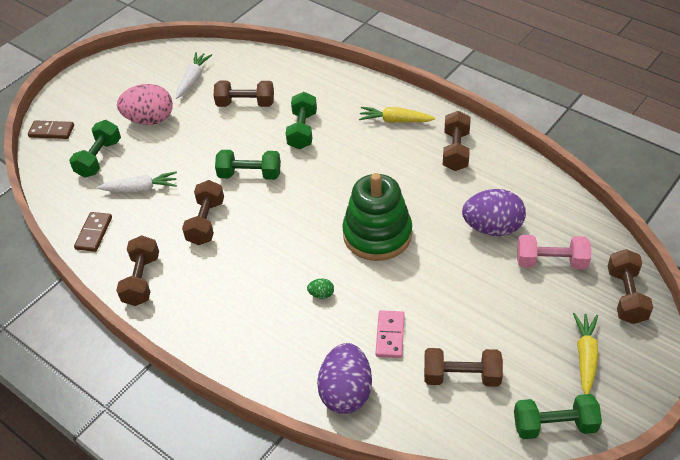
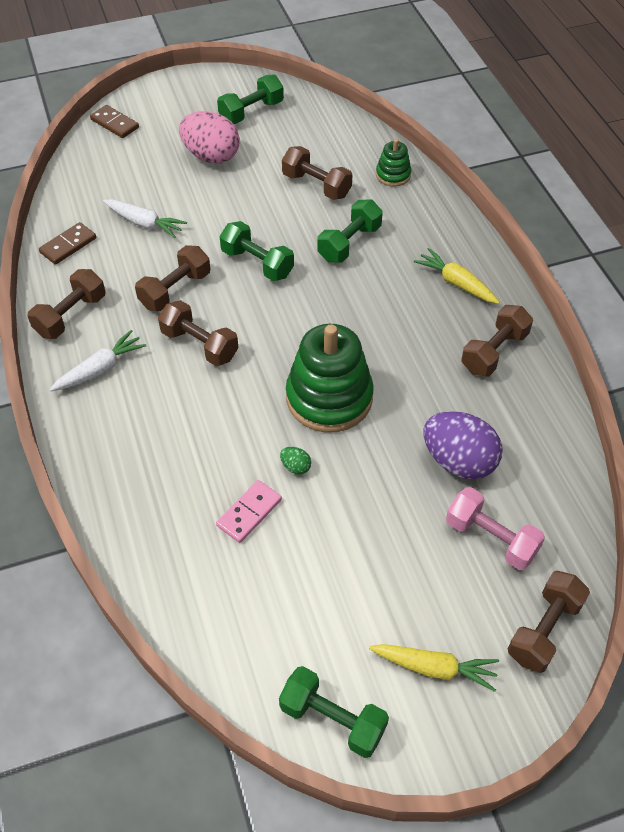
camera: 30 degrees right, 5 degrees up
(99, 158) = (133, 172): green dumbbell -> green dumbbell (251, 112)
(193, 79) = (286, 134): white carrot -> white carrot (100, 369)
(293, 72) = (393, 175): none -> green stacking toy
(321, 294) = (219, 428): green egg -> green egg (295, 467)
(346, 392) = (157, 544): purple egg -> none
(461, 376) = (283, 602): brown dumbbell -> brown dumbbell (199, 345)
(585, 357) = (434, 668): yellow carrot -> yellow carrot turned 60 degrees clockwise

